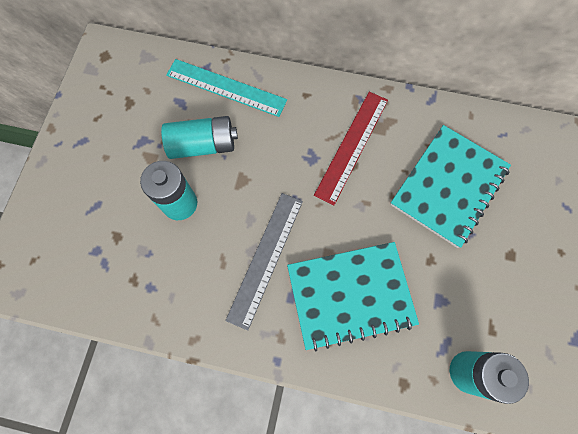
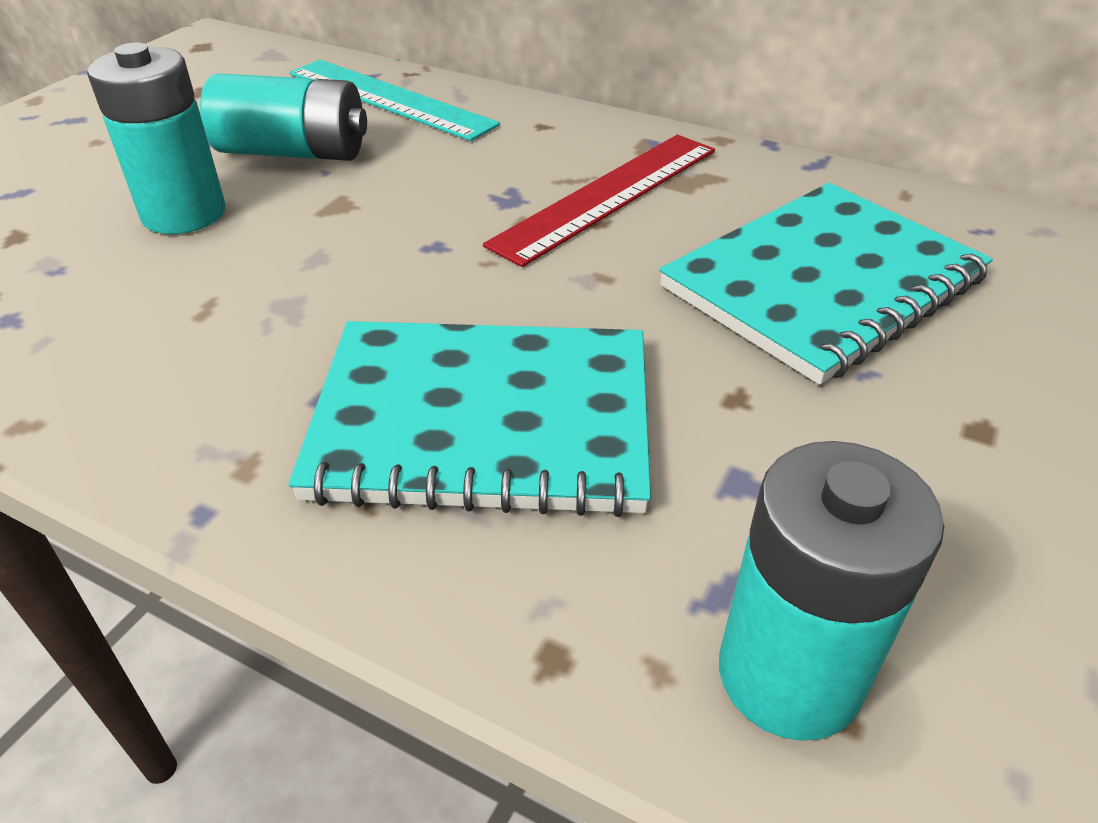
camera: 15 degrees right, 30 degrees down
(265, 258) = (308, 319): grey ruler -> none

